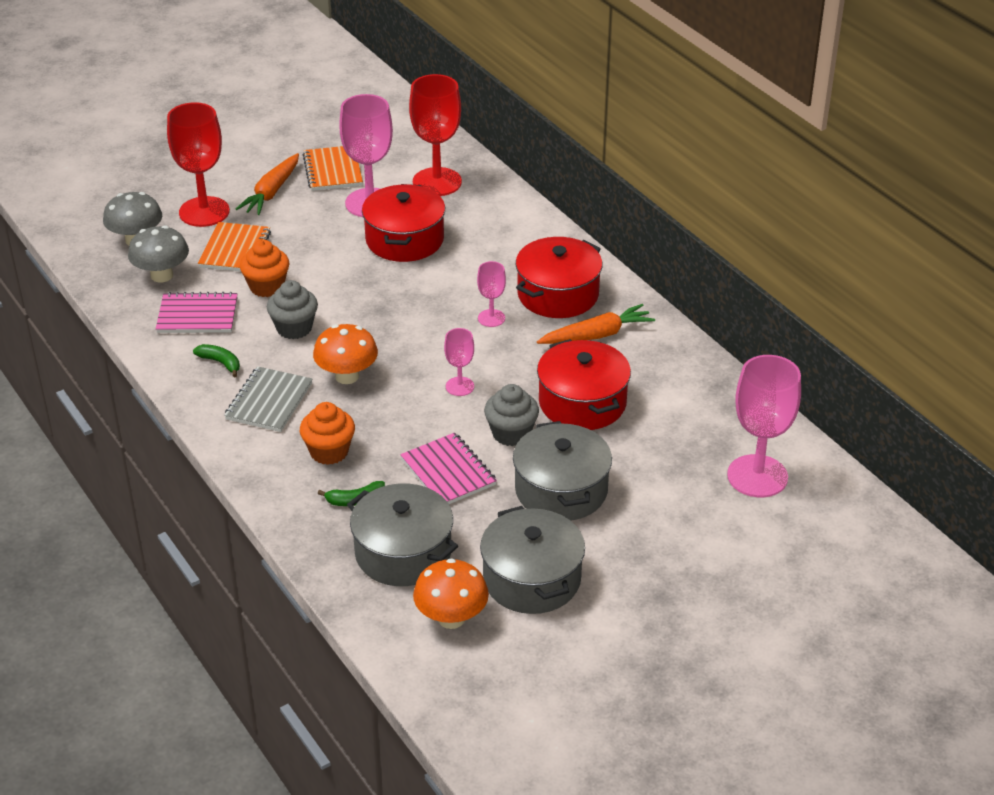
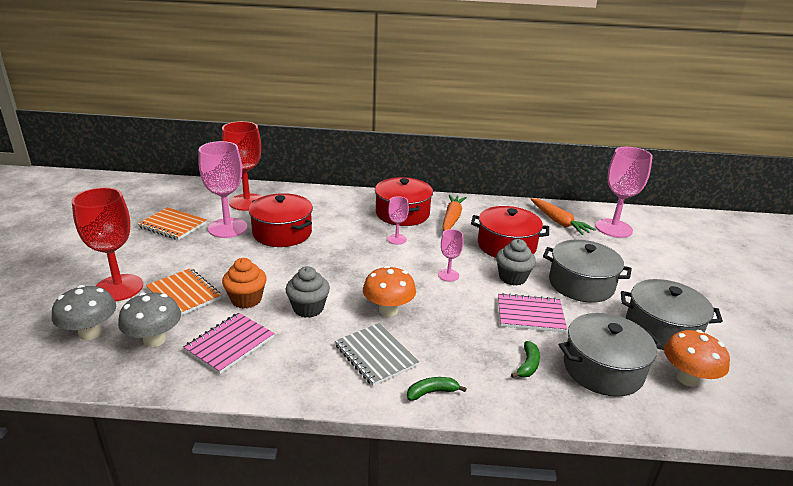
camera: 55 degrees left, 10 degrees down
(220, 363) = (301, 358): green banana -> green banana (432, 392)
(271, 192) = (151, 254): orange carrot -> orange carrot (558, 222)
(329, 452) = (462, 353): orange cupcake -> none

